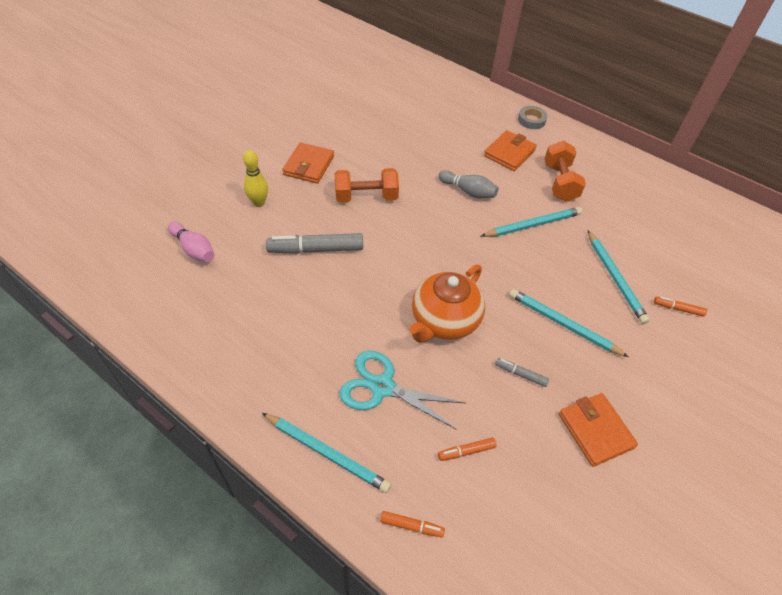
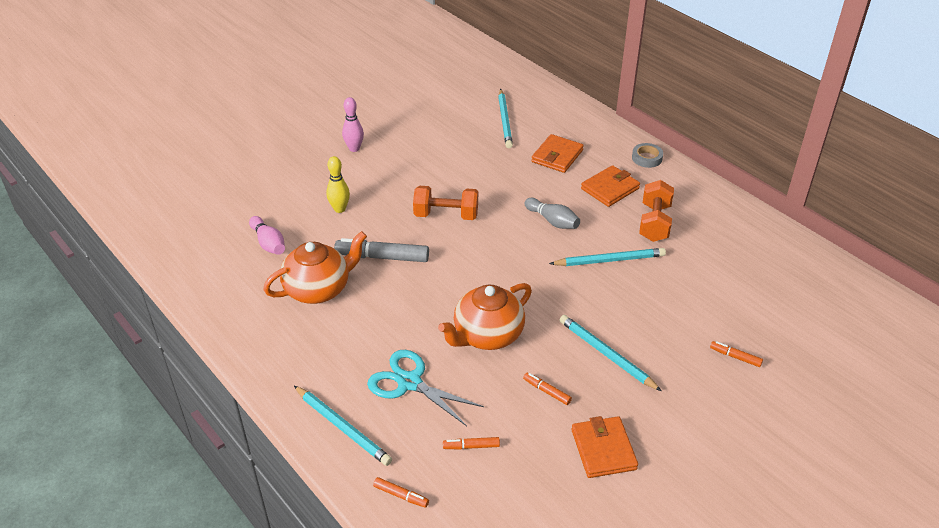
camera: 15 degrees right, 10 degrees down
(257, 137) = (354, 148): none -> pink bowling pin
(259, 294) = (319, 289): none -> orange teapot
(308, 165) = (398, 180): orange wallet -> orange wallet (557, 156)
(520, 374) = (547, 391): grey marker -> orange marker
(615, 278) = (678, 320): turquoise pencil -> turquoise pencil (504, 120)

